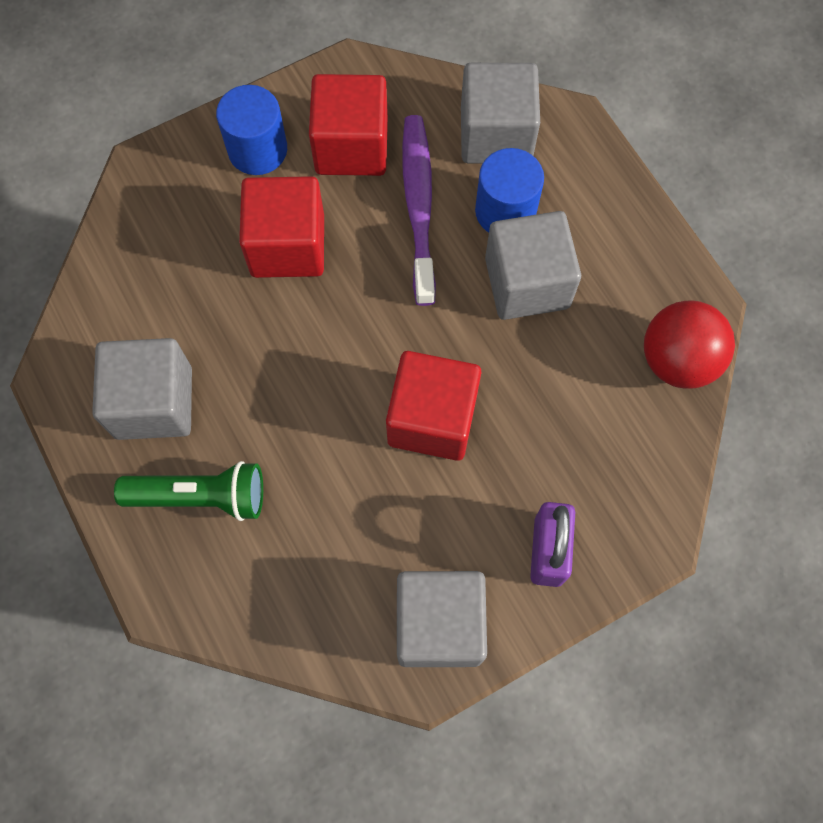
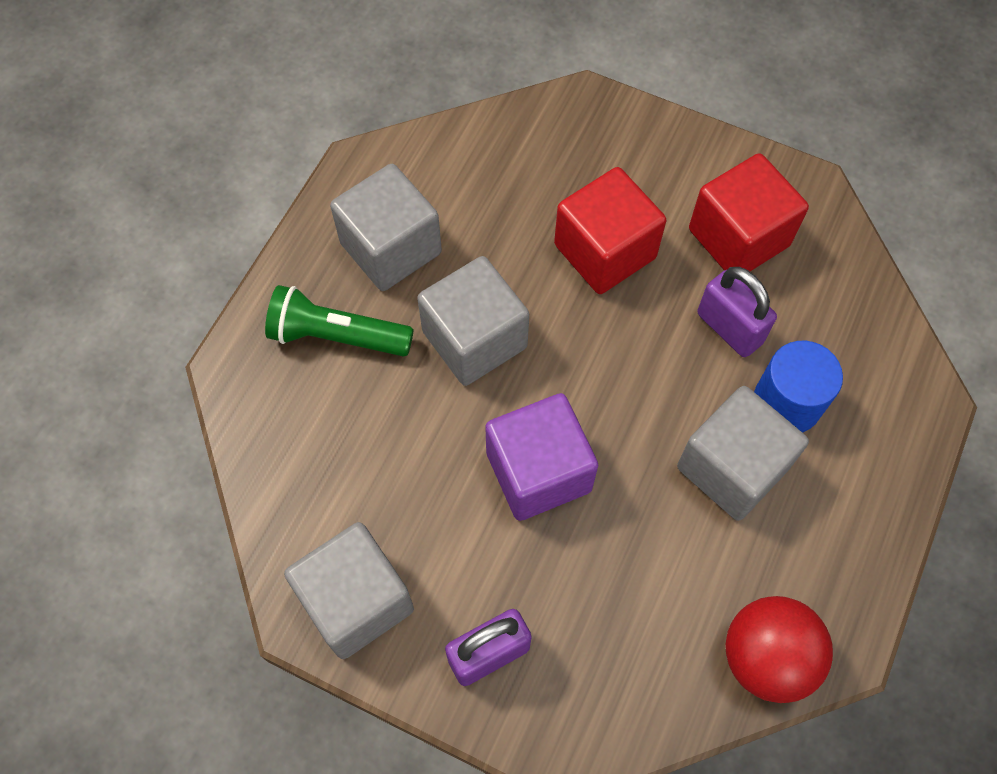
camera: 55 degrees right, 5 degrees down
(200, 496) = (337, 336): green flashlight -> green flashlight turned 135 degrees clockwise
(257, 150) = (672, 170): blue cylinder -> none
(419, 206) = (729, 328): purple toothbrush -> purple padlock
(432, 419) = (538, 471): red cube -> purple cube
(496, 135) = (855, 345): grey cube -> grey cube (474, 339)

